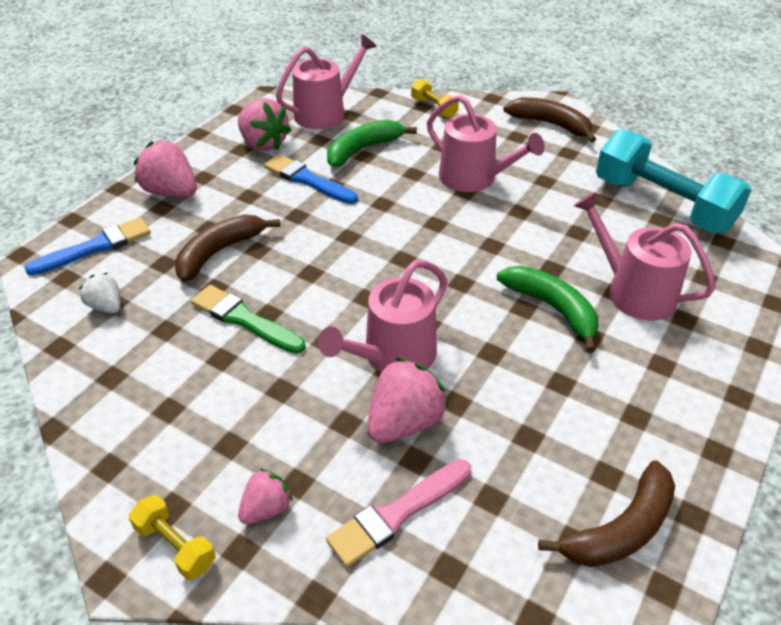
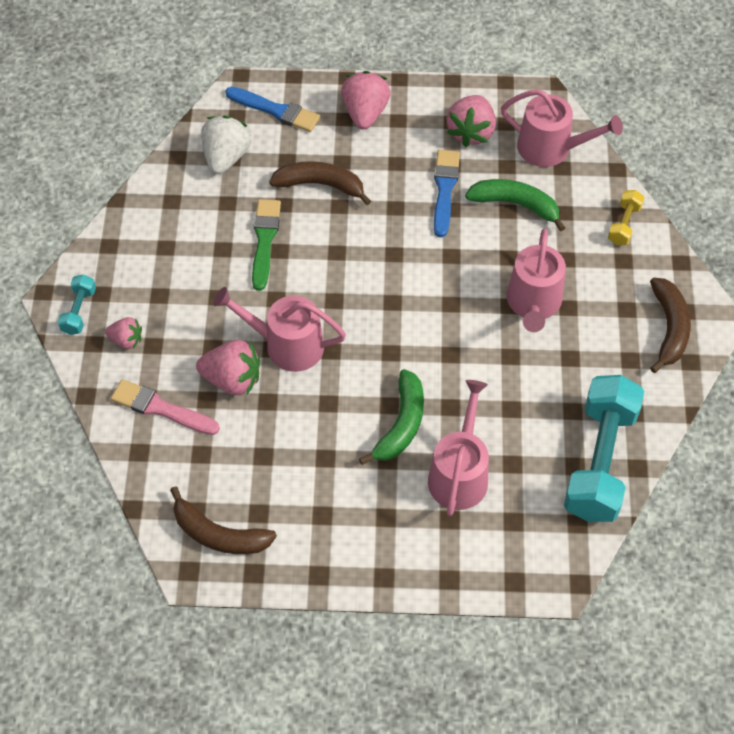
camera: 60 degrees right, 15 degrees up
(106, 306) = (226, 157): white strawberry -> white strawberry, size x1.70
(175, 546) = (79, 311): yellow dumbbell -> turquoise dumbbell

